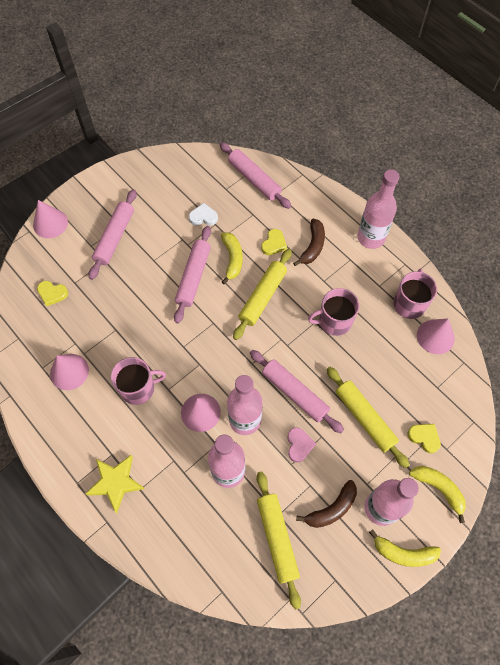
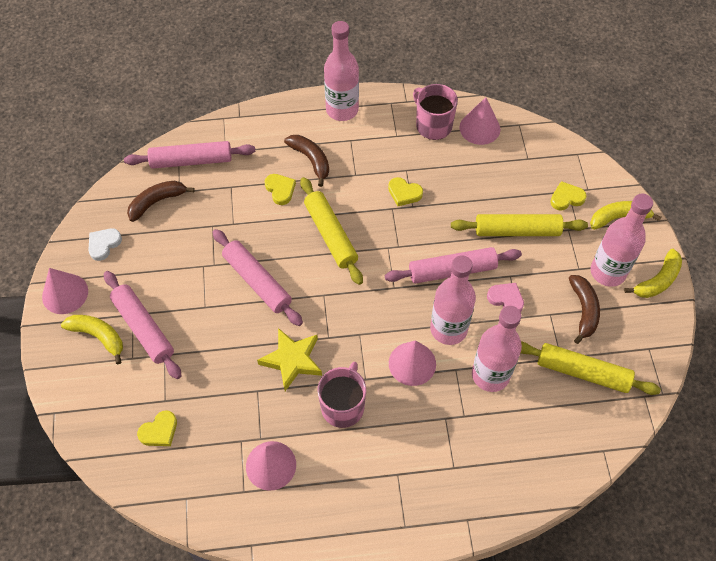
camera: 55 degrees left, 5 degrees down
(50, 223) = (64, 384): pink cone -> pink cone (65, 293)
(116, 482) = (431, 487): yellow star -> yellow star (292, 360)
(203, 217) = (194, 231): white heart -> white heart (104, 244)
(208, 182) = (157, 202): none -> brown banana
(232, 259) = (266, 235): yellow banana -> yellow banana (98, 336)
(334, 321) = (404, 193): pink mug -> yellow heart

